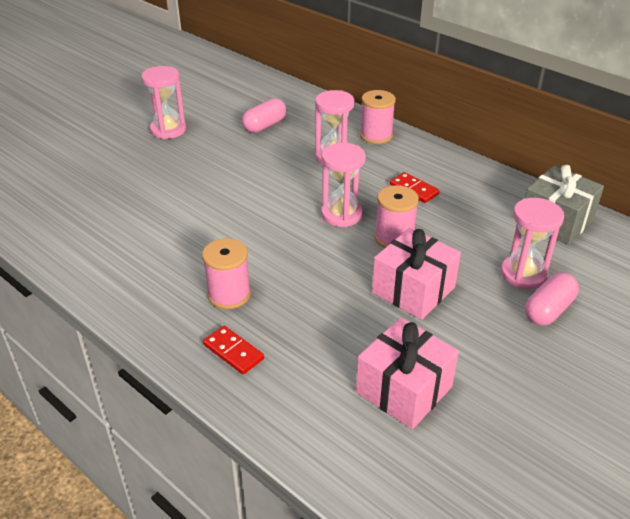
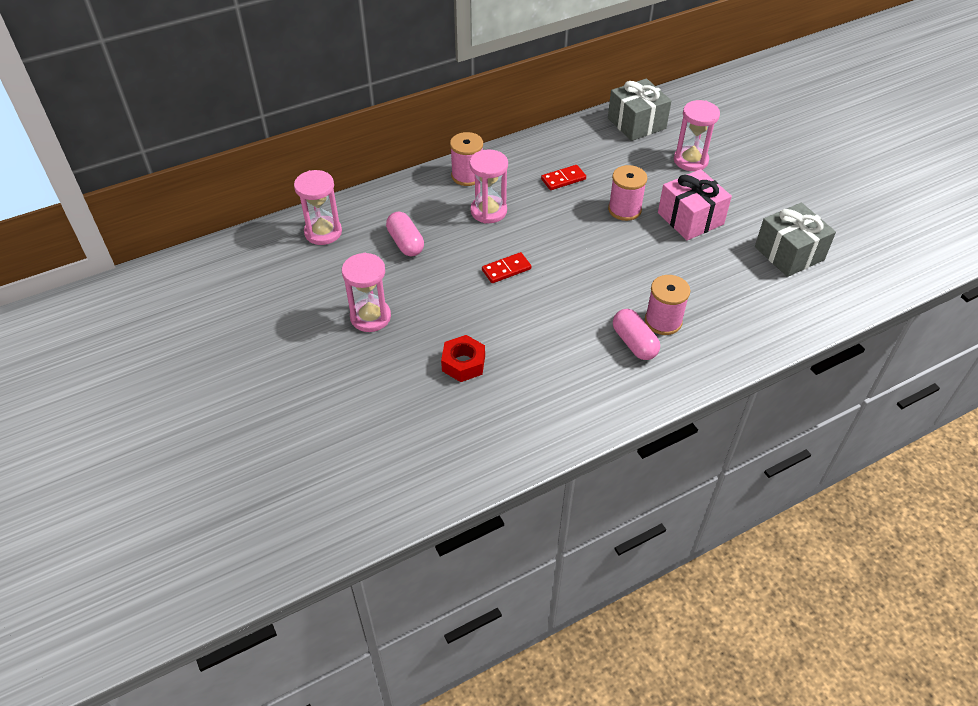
camera: 70 degrees left, 10 degrees up
(129, 184) = (463, 363): none -> red nut
(233, 352) = (731, 332): red domino -> red domino (506, 269)
(341, 214) = (580, 230): pink hourglass -> pink hourglass (323, 232)
(404, 390) = (789, 253): pink gift -> grey gift
(548, 310) = (730, 163): pink capsule -> pink capsule (634, 343)

